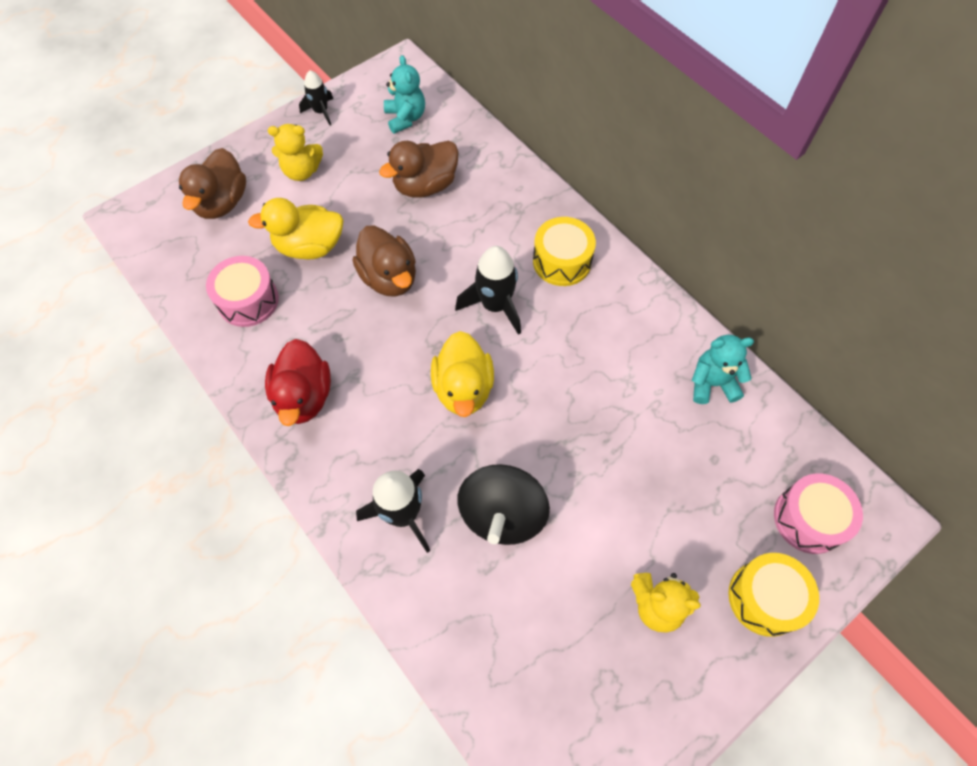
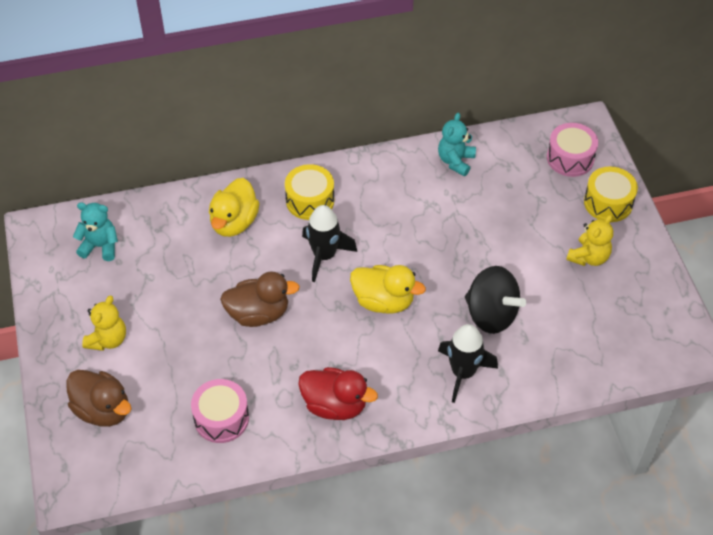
camera: 65 degrees left, 10 degrees down
(309, 246) = (193, 358): yellow duck -> yellow duck (234, 222)
(321, 112) = (48, 304): black rocket -> none
(425, 185) = (182, 258): brown duck -> none

